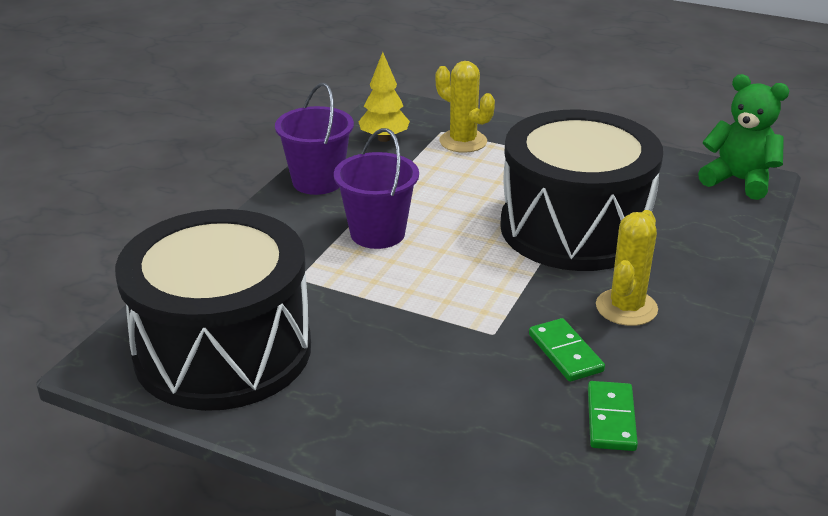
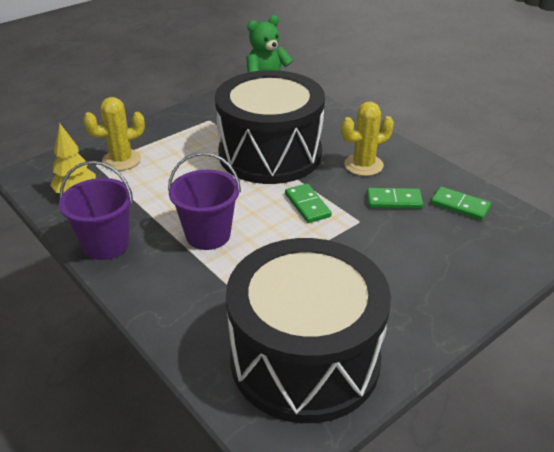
camera: 65 degrees left, 5 degrees up
(491, 284) = (307, 205): none -> green domino
(626, 308) = (363, 165): yellow cactus -> yellow cactus turned 75 degrees counterclockwise

